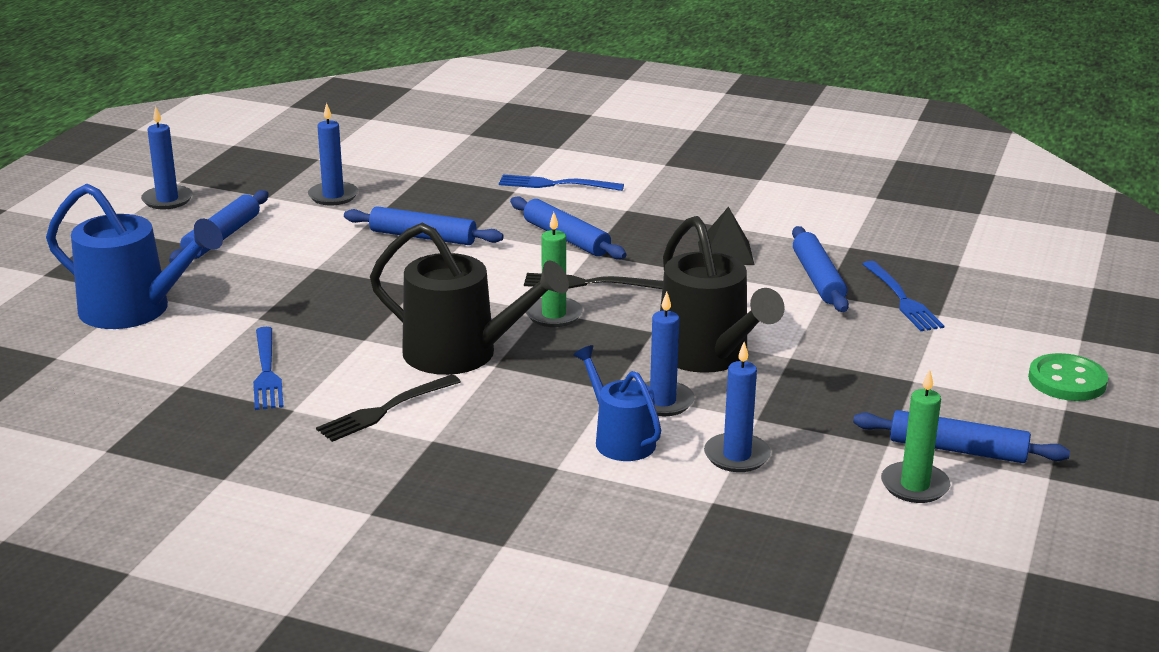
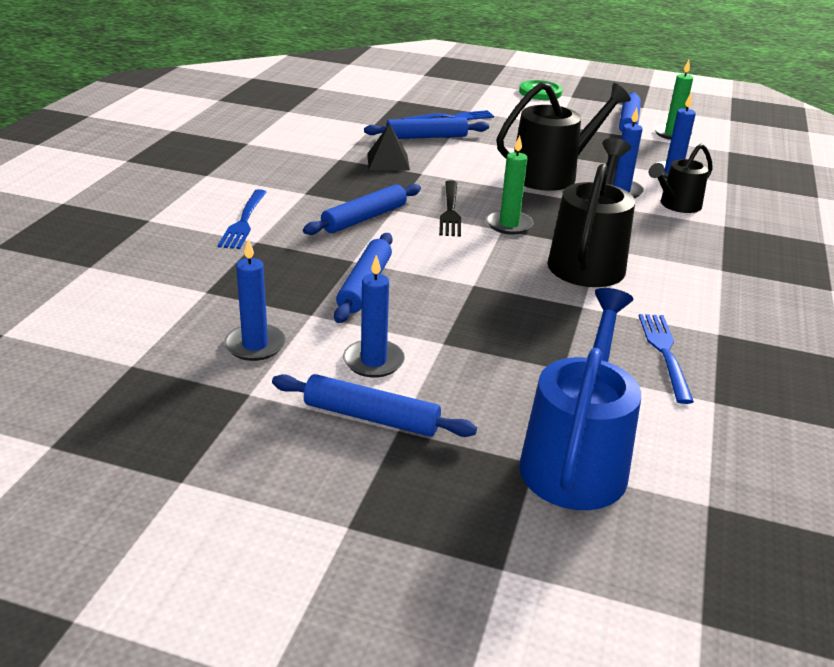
camera: 95 degrees left, 5 degrees up
(167, 200) = (250, 483): blue candle -> blue candle (373, 361)
(267, 372) = (664, 353): blue fork -> blue fork turned 75 degrees counterclockwise
(385, 410) = (692, 290): black fork -> none
(620, 440) = (677, 205): blue watering can -> black watering can

